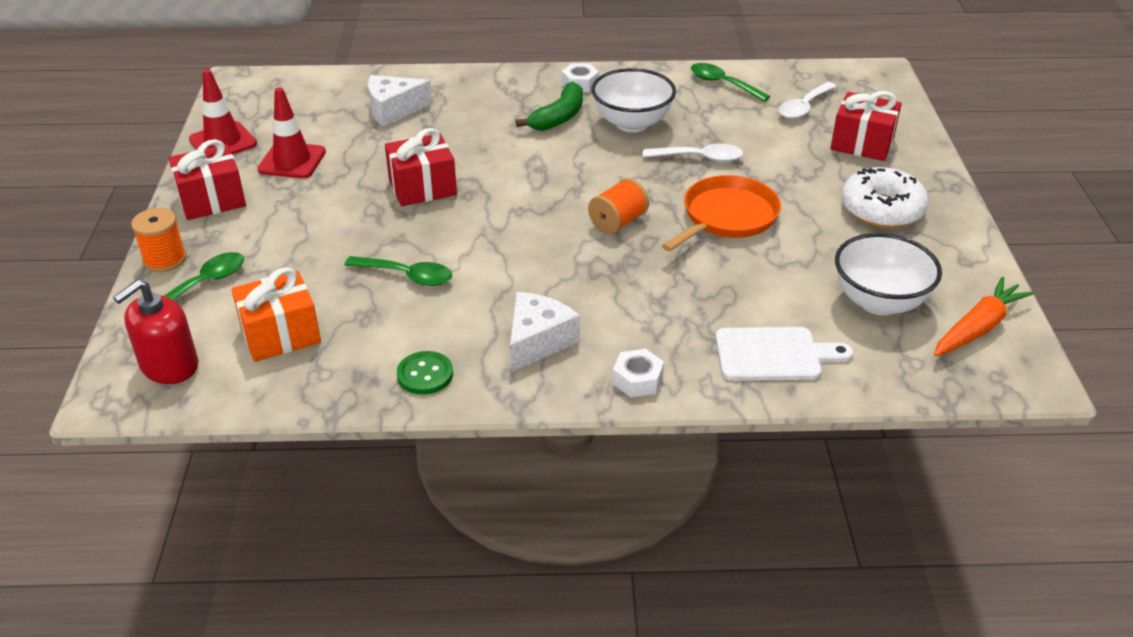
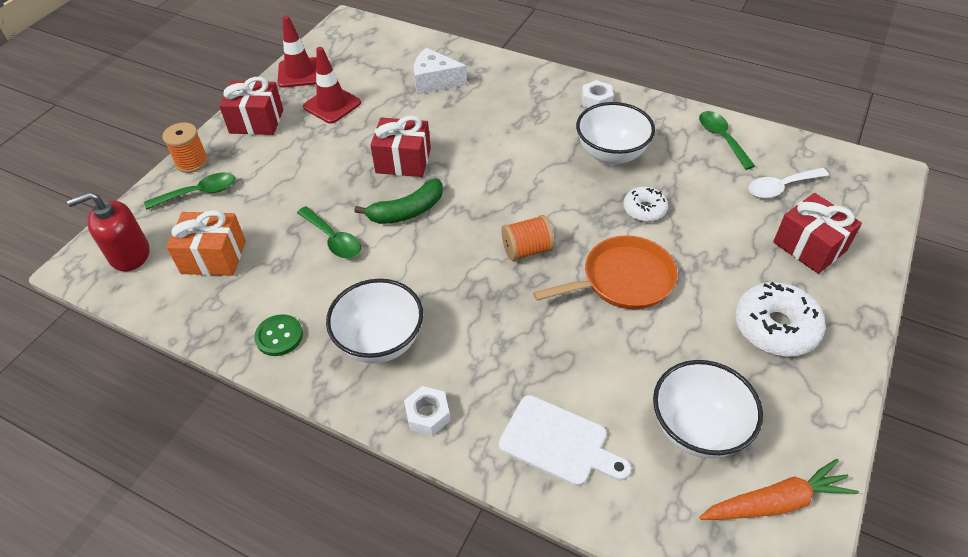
camera: 30 degrees right, 10 degrees up
(538, 341) = (380, 341): white cheese -> white bowl
(559, 117) = (555, 128): green banana -> green banana (407, 211)
(700, 158) = (644, 209): white spoon -> white donut

